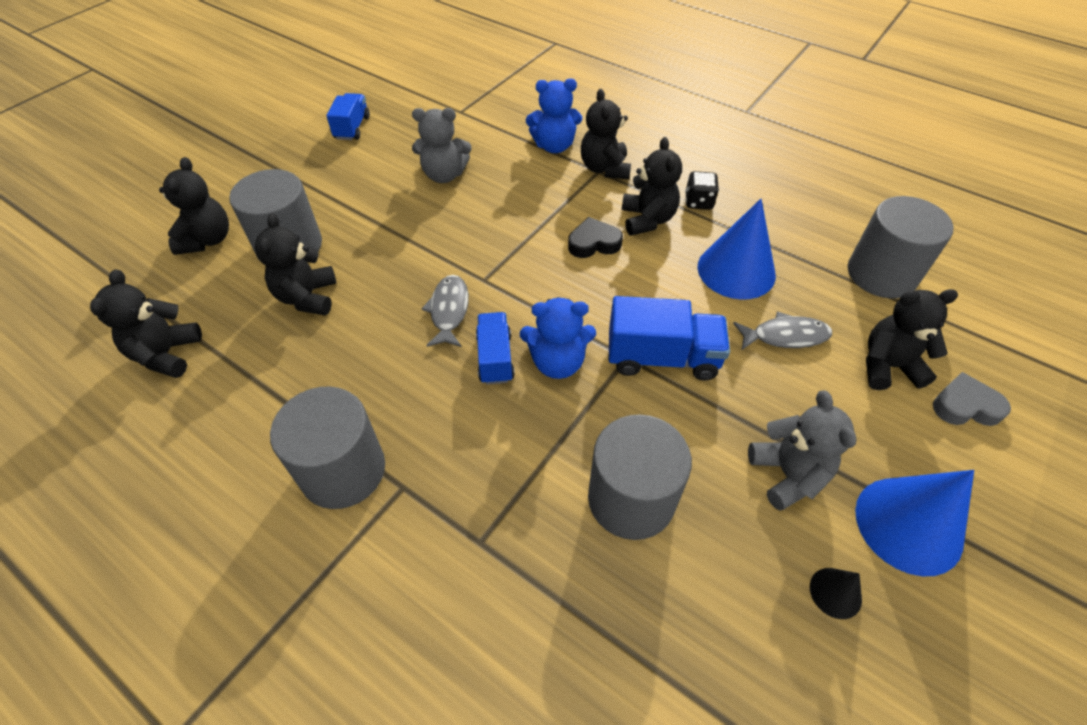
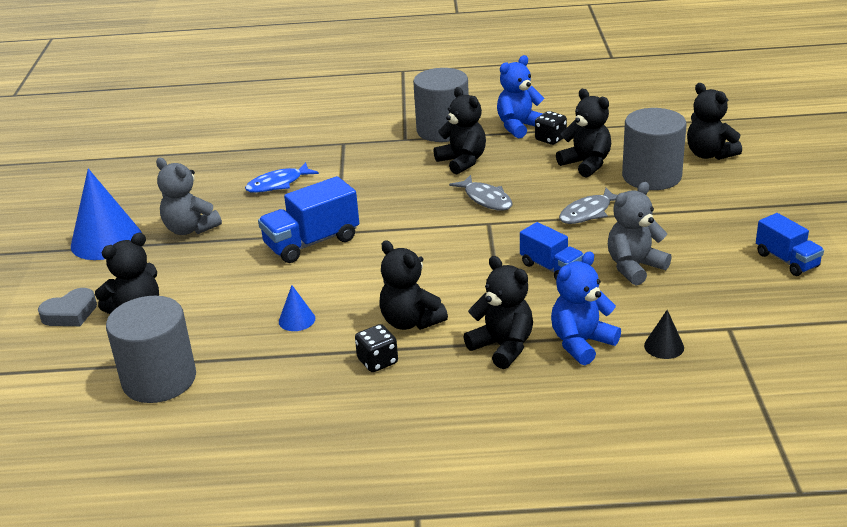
camera: 145 degrees right, 20 degrees down
(166, 354) = (612, 116): black teddy bear -> black teddy bear (462, 162)
(274, 360) = (550, 139): none -> black dice
(495, 358) = (423, 195): blue truck -> blue truck (551, 268)
(557, 362) = (380, 210): blue teddy bear -> blue teddy bear (519, 127)
(593, 243) = (436, 282): black heart -> none
(631, 499) = (278, 184): grey cylinder -> blue fish
(736, 270) = (297, 320): blue cone -> blue cone, size x0.46
(785, 336) = (227, 294): grey fish -> grey fish (588, 213)
(835, 592) = (144, 202): black cone -> black cone (664, 346)

